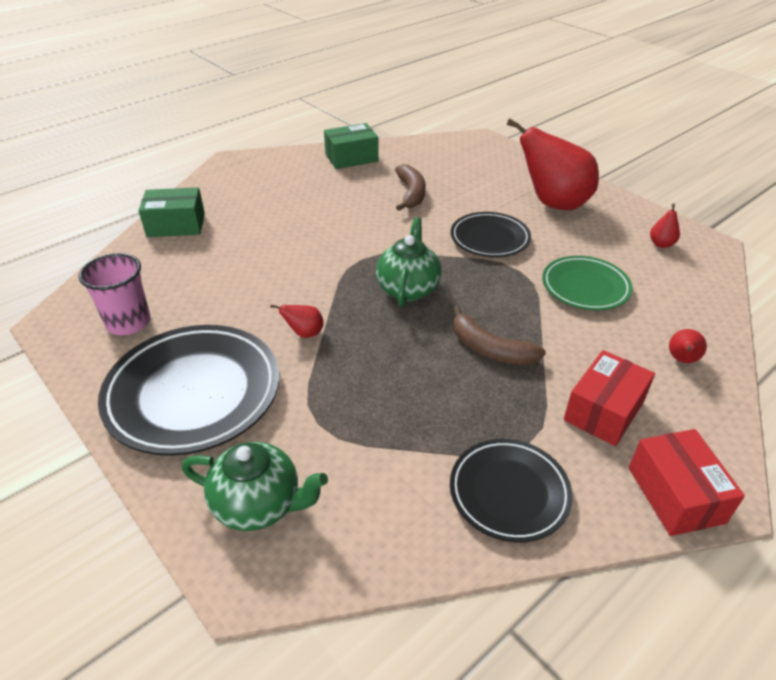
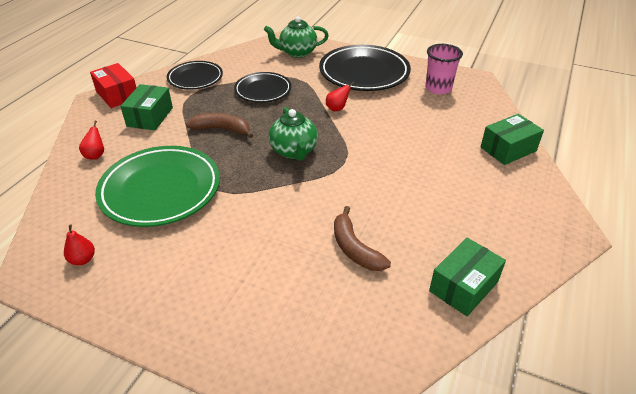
camera: 155 degrees right, 0 degrees up
(489, 239) = (251, 214): black plate -> black plate (263, 90)
(553, 203) = (198, 285): red pear -> none
(585, 287) = (160, 190): green plate -> green plate, size x1.66
(604, 411) = (150, 117): red box -> green box

